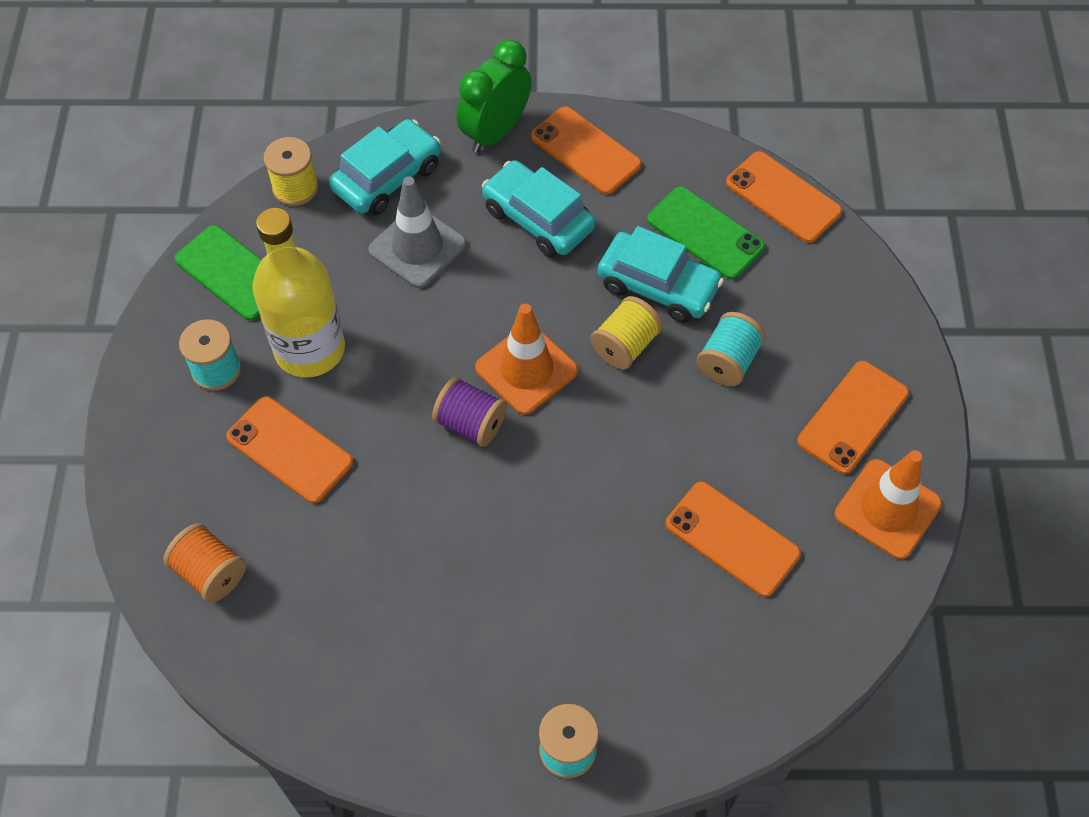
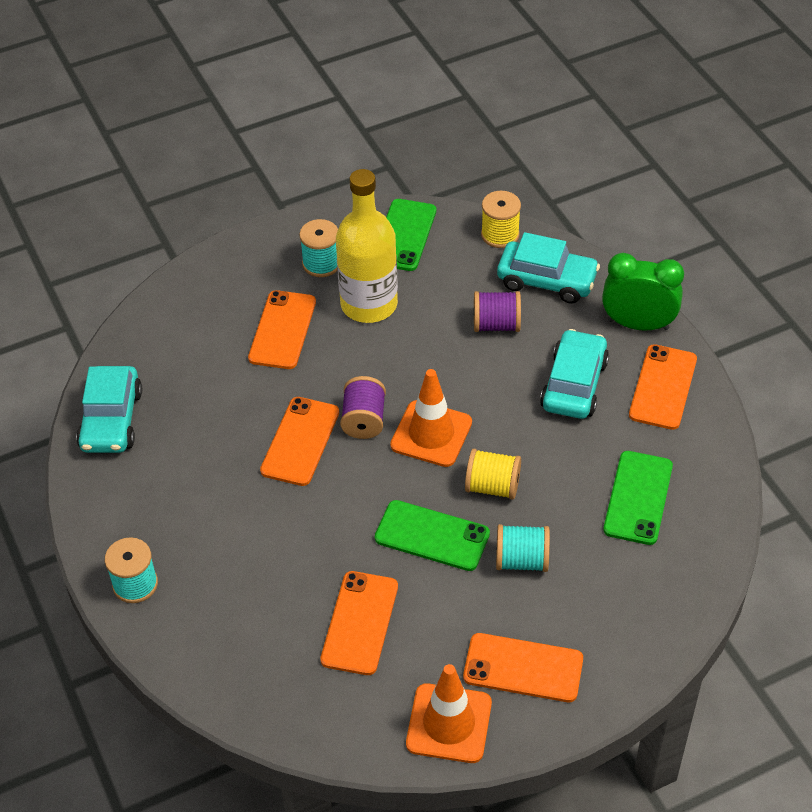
camera: 65 degrees right, 10 degrees down
(210, 573) = (168, 332): orange spool -> none
(417, 247) = (496, 325): grey traffic cone -> purple spool
(657, 426) = (432, 536): none -> green phone
(658, 286) = (563, 486): turquoise car -> turquoise car (111, 420)
(783, 197) = (715, 538): orange phone -> orange phone (300, 441)

